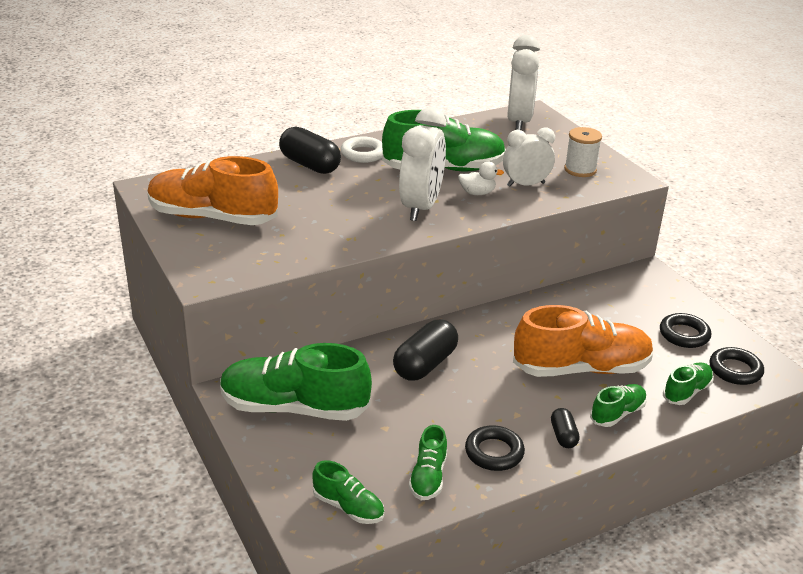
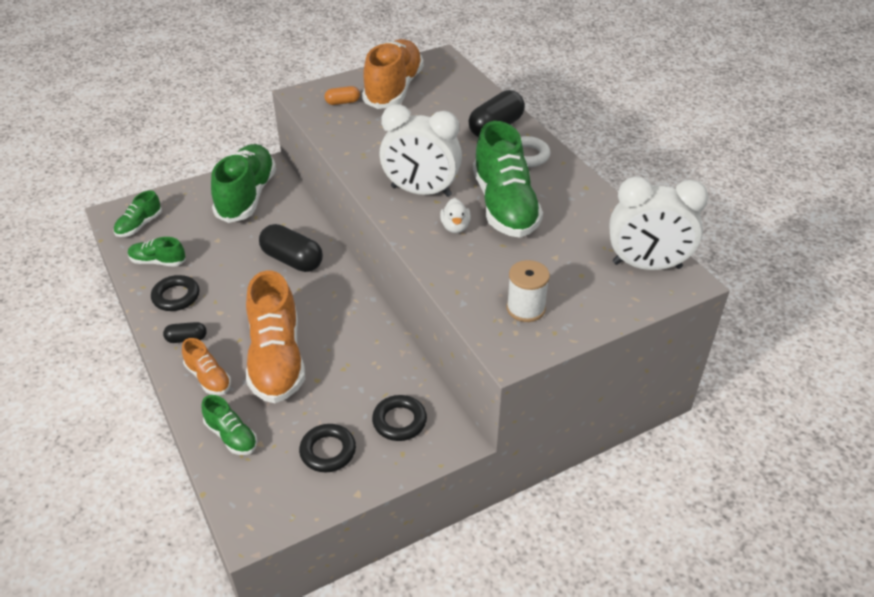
camera: 90 degrees right, 10 degrees up
(233, 251) = (342, 102): none -> orange capsule
(525, 184) = (480, 262): white clock -> none
(617, 413) = (208, 378): green shoe -> orange shoe
(735, 370) = (261, 486): black ring -> black ring (399, 421)

